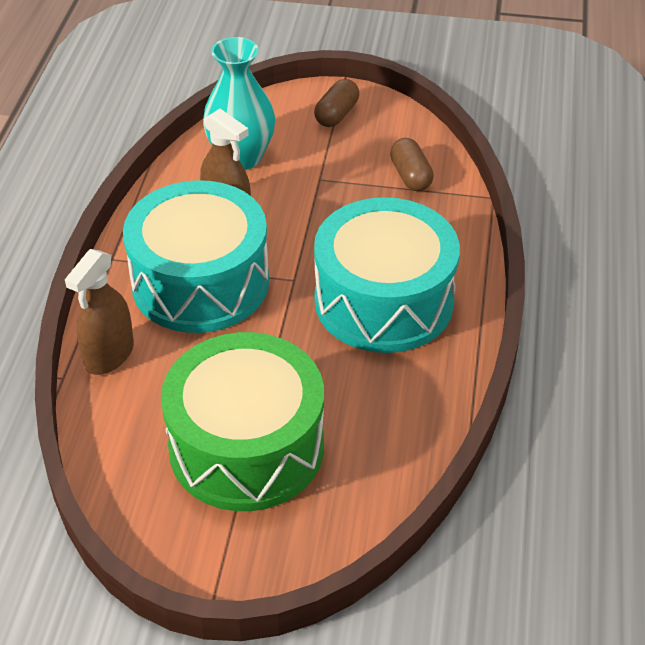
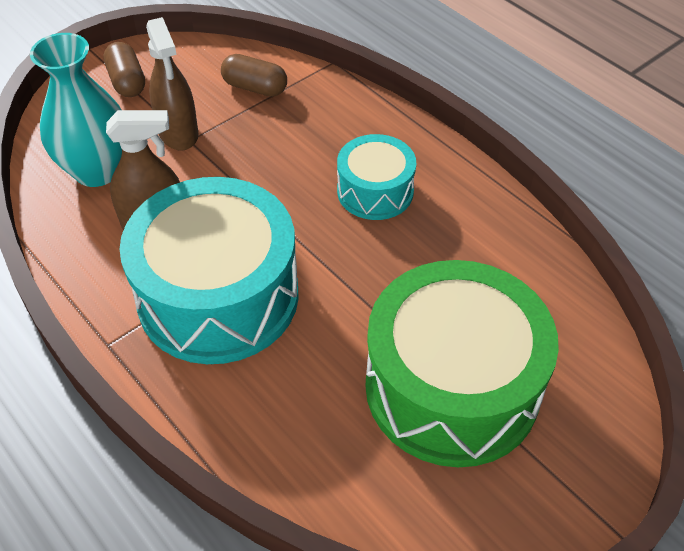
camera: 50 degrees left, 5 degrees up
(109, 355) = (234, 425): brown spray bottle -> brown spray bottle (178, 133)
(383, 301) = (375, 191): turquoise drum -> turquoise drum, size x0.53

